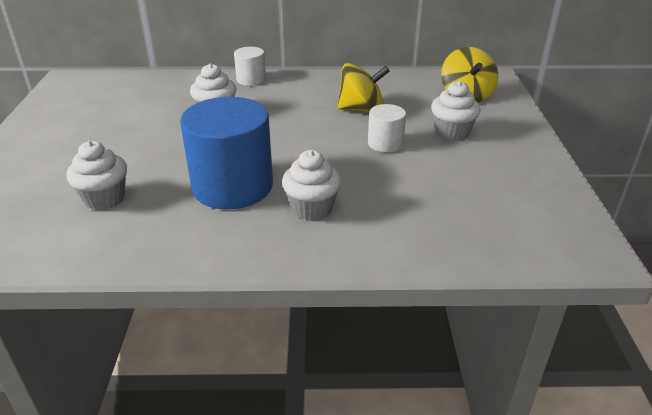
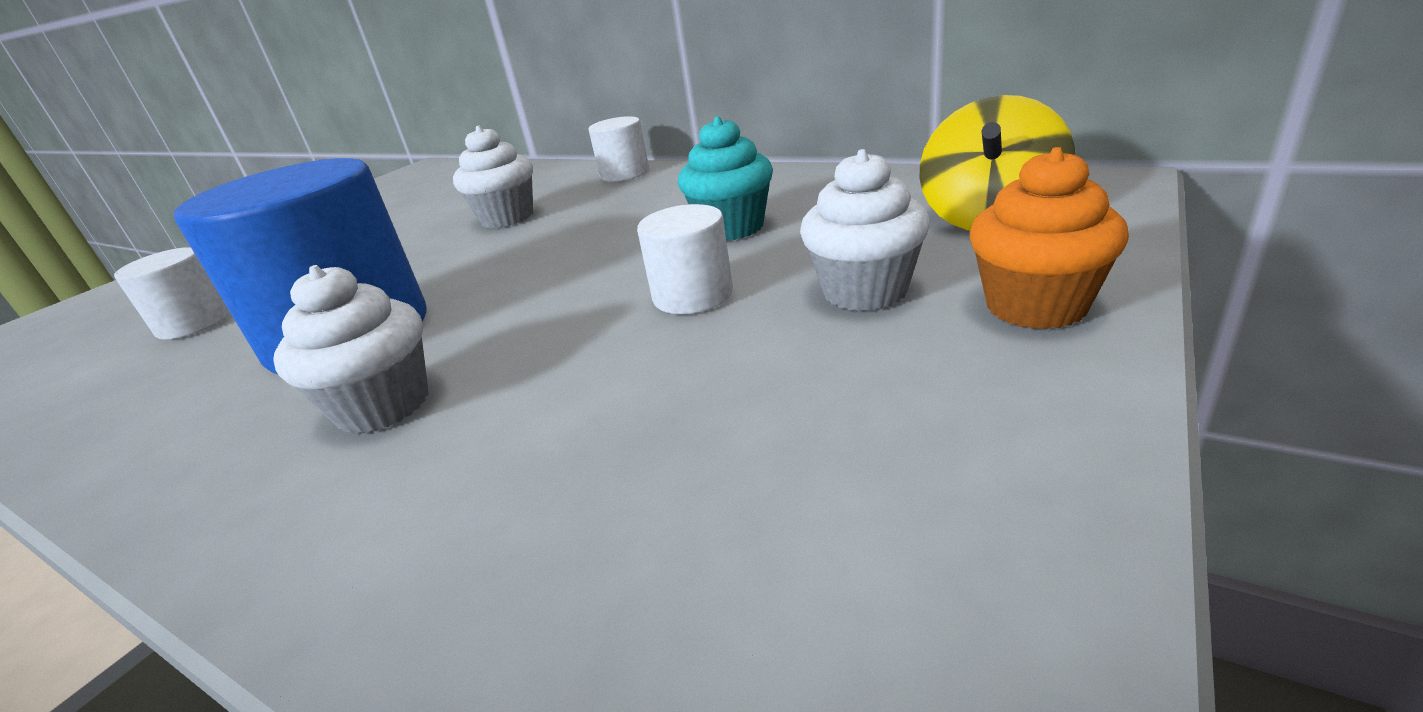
camera: 35 degrees right, 5 degrees down
(104, 199) = (195, 322): white cupcake -> white cylinder
(362, 109) = (732, 228): yellow spinning top -> turquoise cupcake
(512, 131) = (1036, 306): none -> orange cupcake

